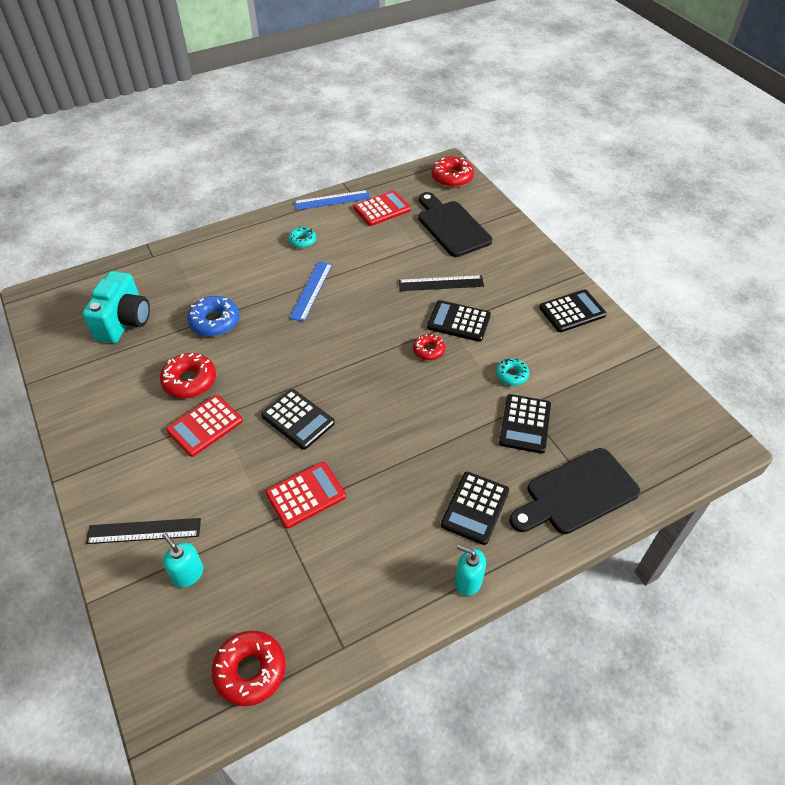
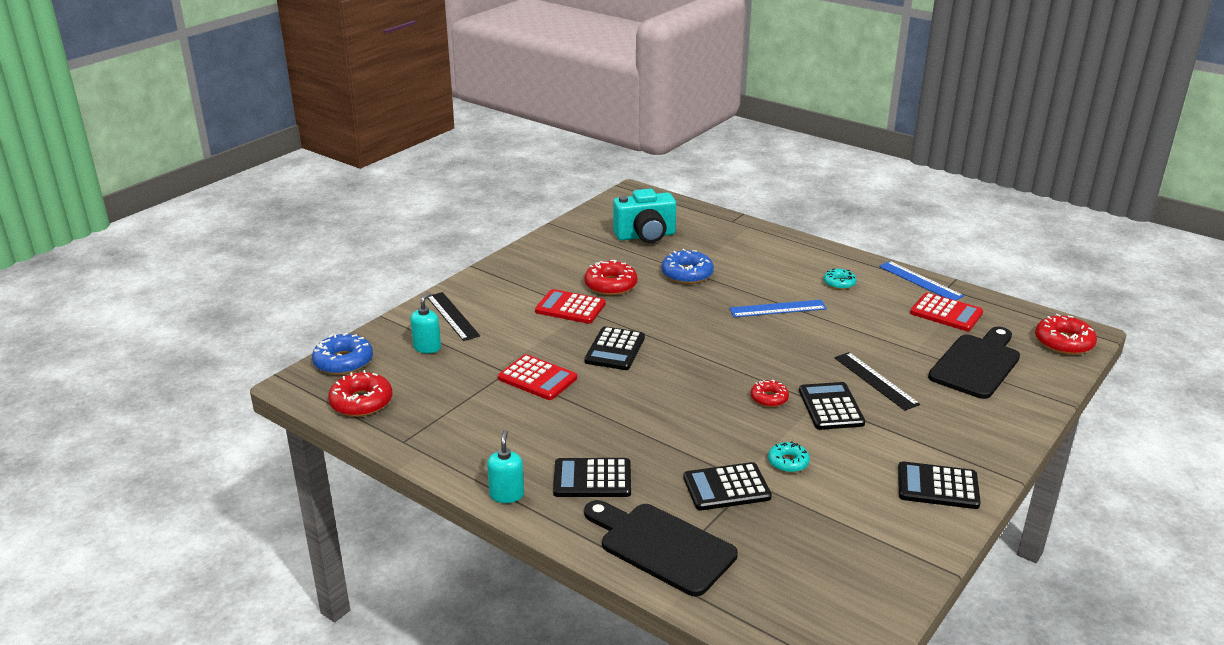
camera: 65 degrees right, 20 degrees down
(158, 669) = (343, 362): none -> blue donut
(572, 311) = (937, 486): black calculator -> black calculator turned 150 degrees clockwise

